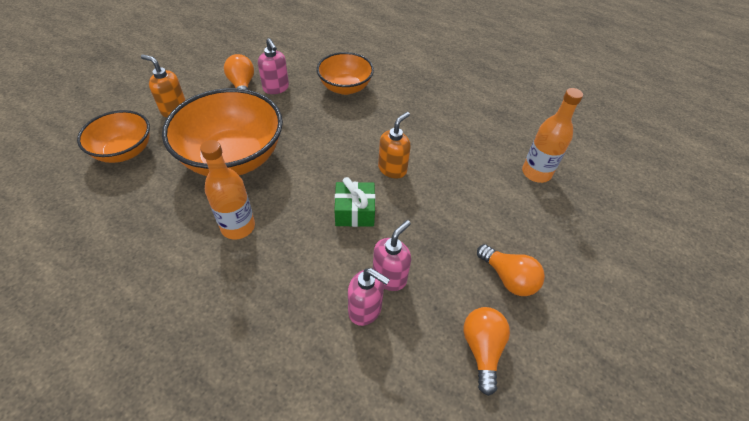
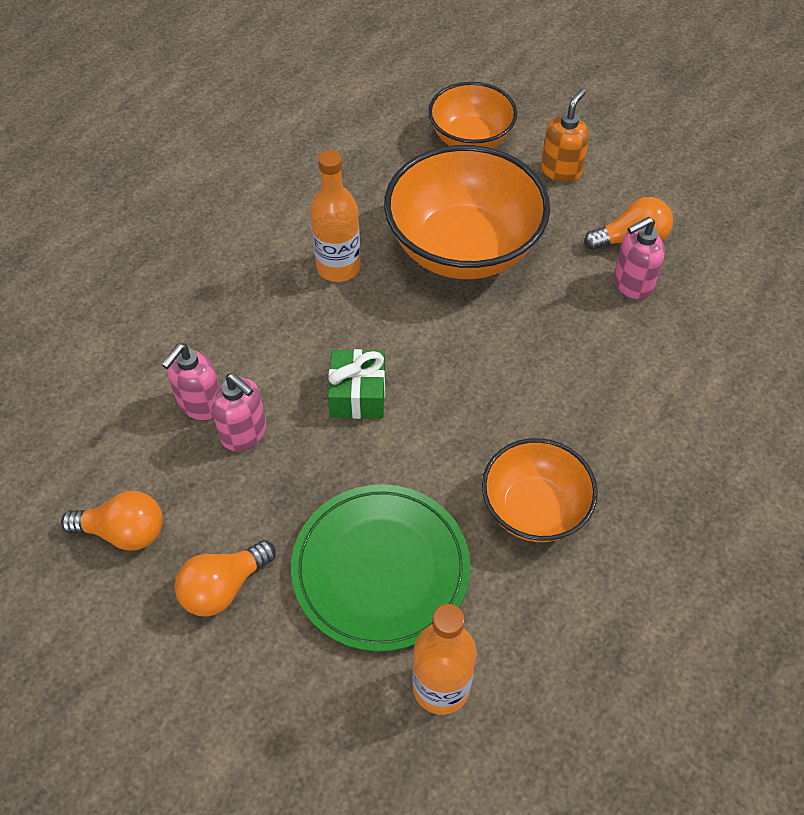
camera: 95 degrees right, 5 degrees up
(345, 87) = (651, 383): orange bowl -> orange bowl (534, 508)
(392, 169) = (446, 448): orange soap dispenser -> none
(477, 198) = (380, 569): none -> green plate

